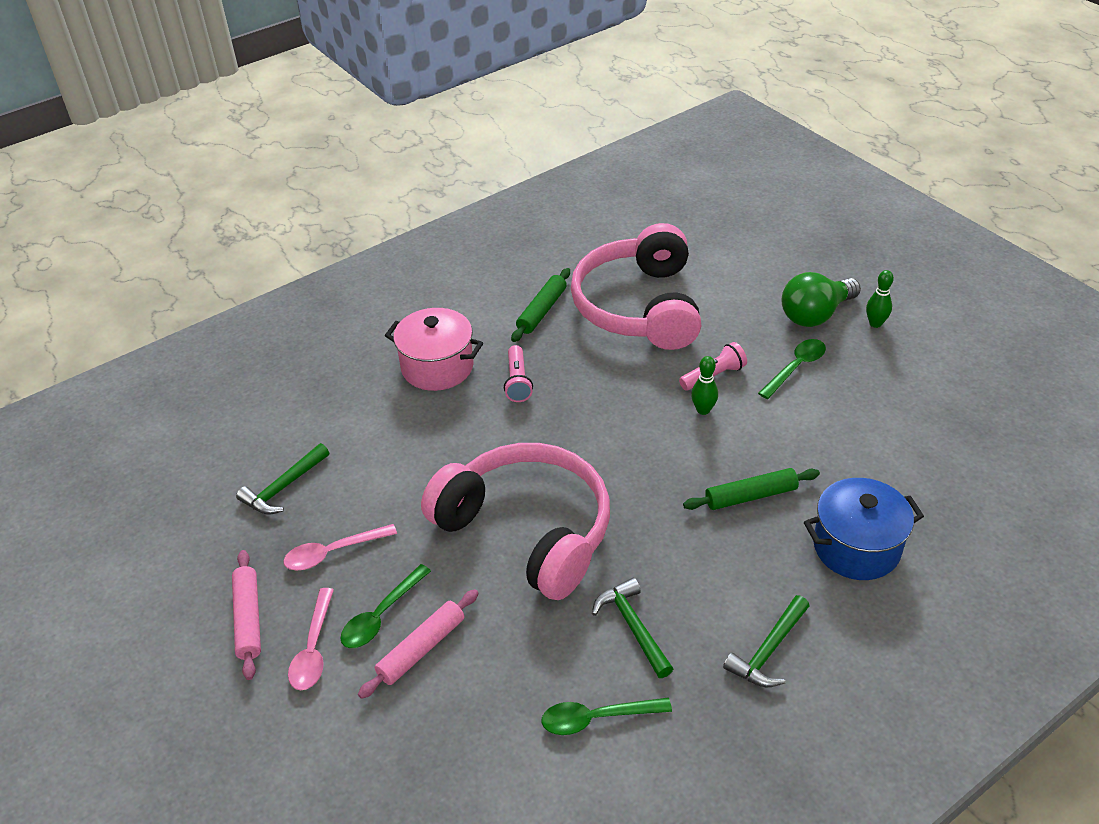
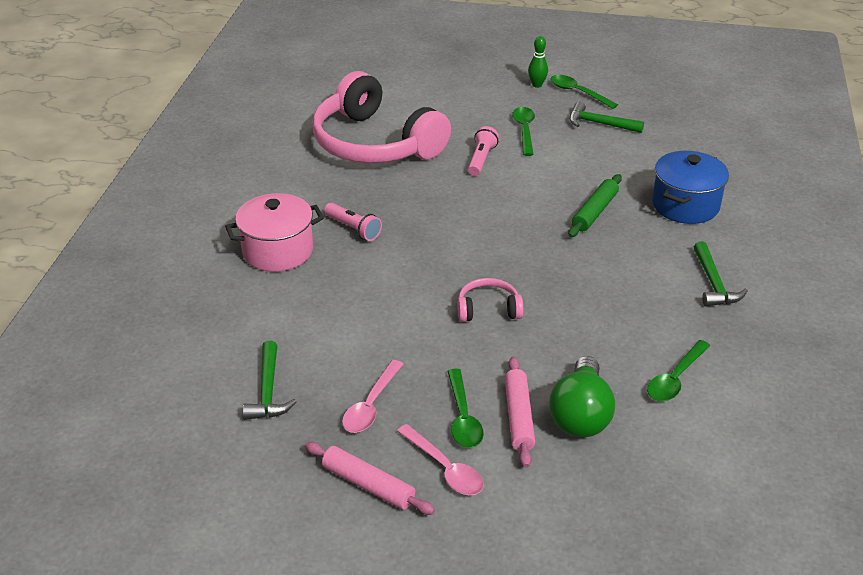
camera: 45 degrees left, 5 degrees down
(527, 530) = (488, 309): pink headphones -> pink headphones, size x0.41
(542, 311) = (307, 178): green rolling pin -> none
(633, 627) = (627, 319): green hammer -> green hammer (600, 124)
(703, 410) = (502, 181): green bowling pin -> none
(815, 315) = (495, 96): green light bulb -> green light bulb (580, 415)
(909, 354) = (578, 92): none -> green spoon

